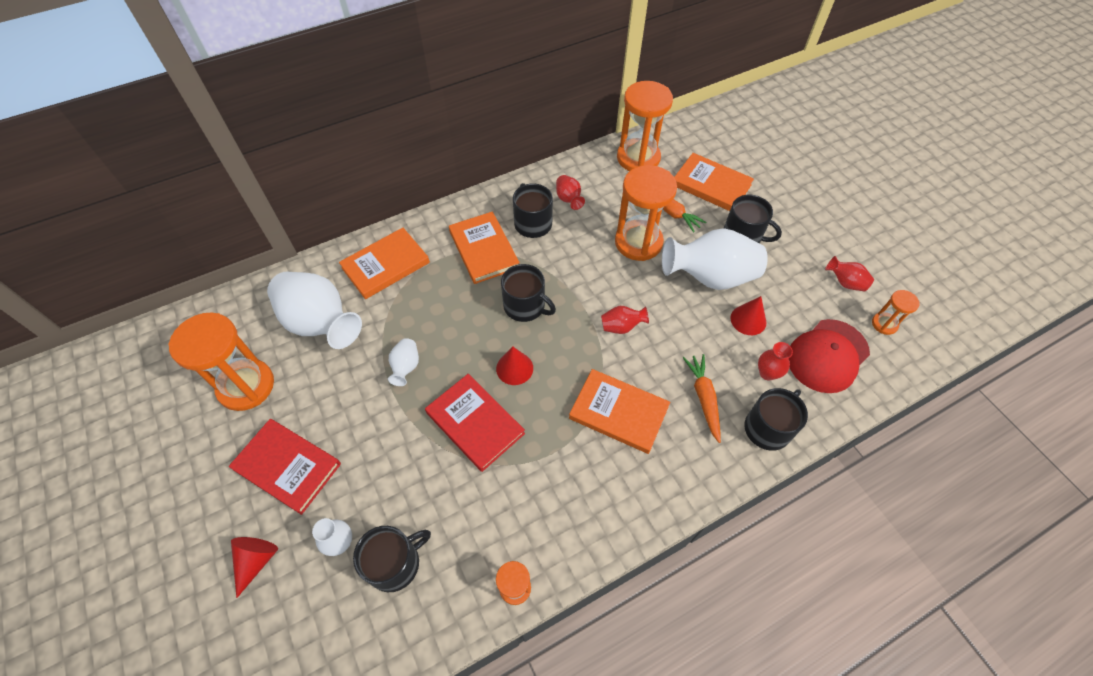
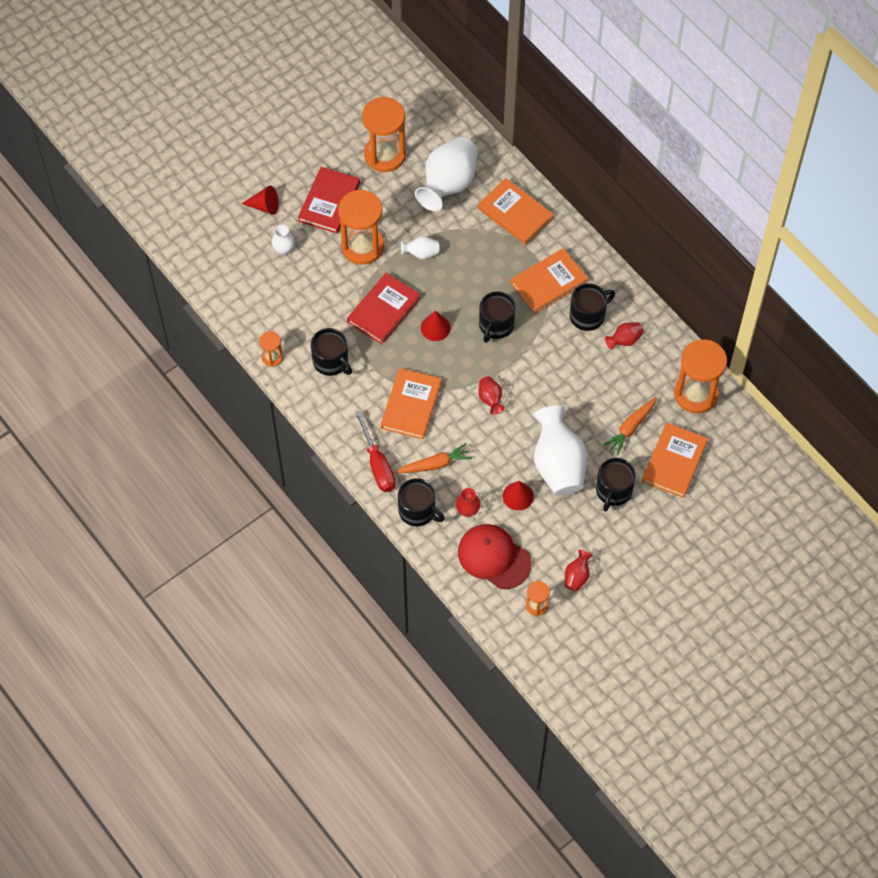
camera: 80 degrees right, 5 degrees up
(395, 563) = (276, 285): black mug -> black mug (331, 361)
(638, 242) = (585, 404): orange hourglass -> orange hourglass (362, 246)
(700, 466) = (377, 464): none -> red screwdriver

